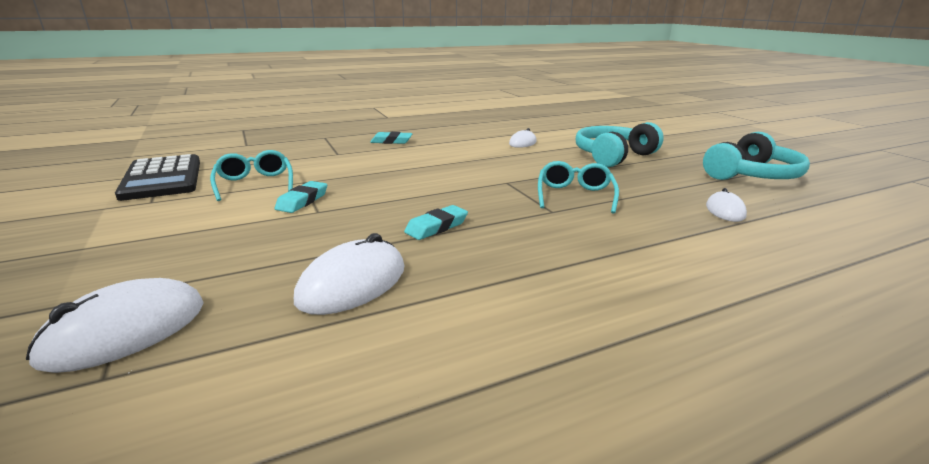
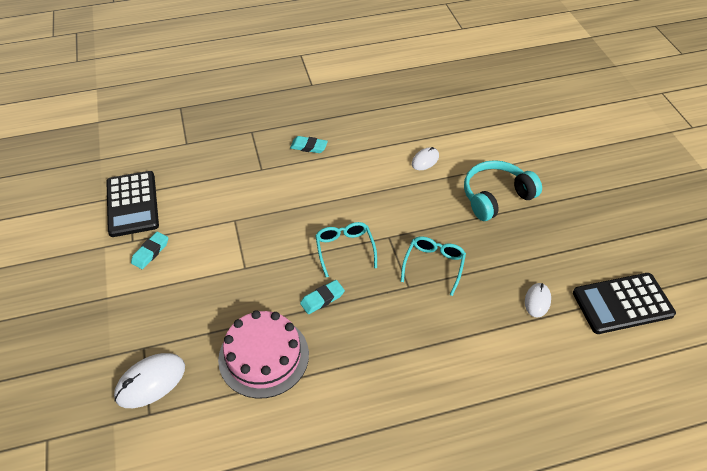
camera: 10 degrees right, 25 degrees up
(255, 183) = (199, 220): turquoise glasses -> turquoise glasses (345, 249)
(302, 201) = (234, 251): turquoise eraser -> turquoise eraser (150, 252)
(352, 283) = (263, 356): white mouse -> pink cake
(751, 175) = (597, 246): turquoise headphones -> none
(827, 206) = (622, 304): none -> black calculator

